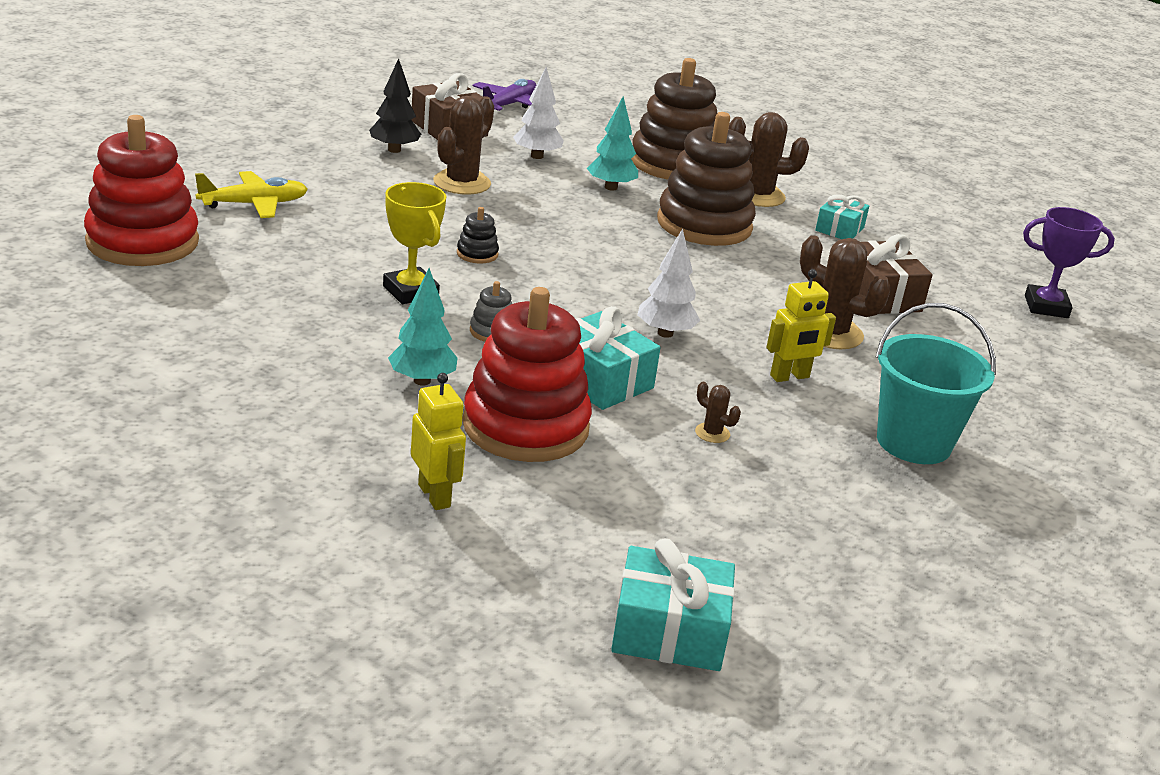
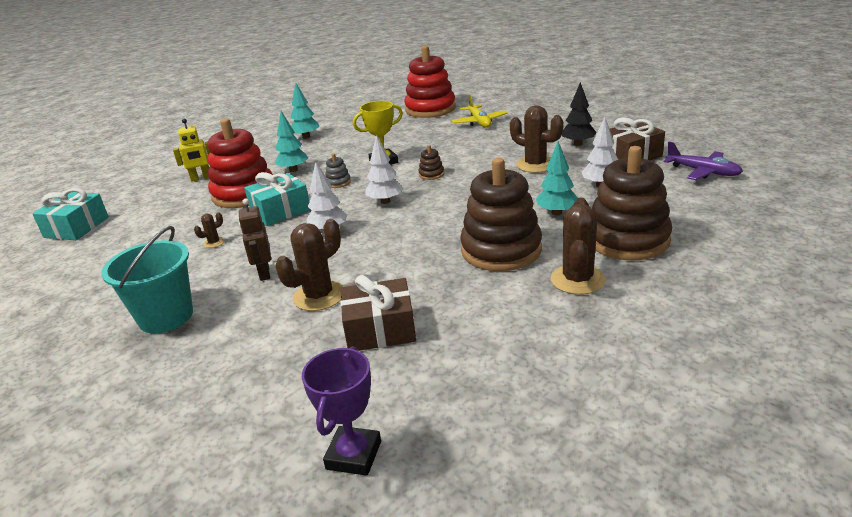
camera: 105 degrees right, 0 degrees up
(232, 378) = (306, 137): none -> turquoise tree
(477, 254) = (431, 174): black stacking toy -> brown stacking toy
(570, 291) = (385, 201): none -> white tree
(790, 377) = (264, 273): yellow robot -> brown robot
(839, 229) = (517, 323): turquoise gift -> none

